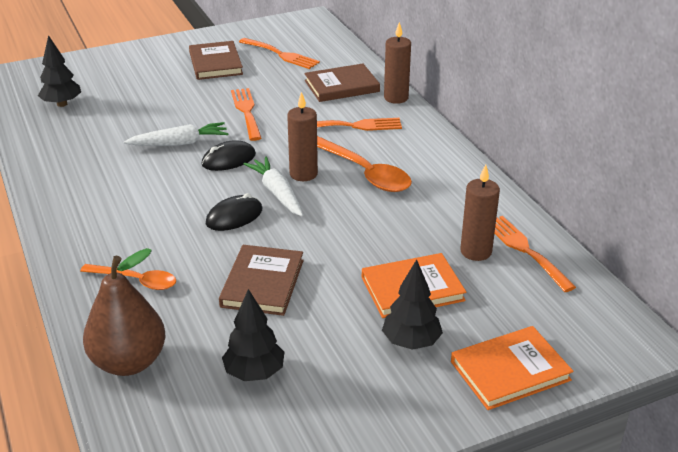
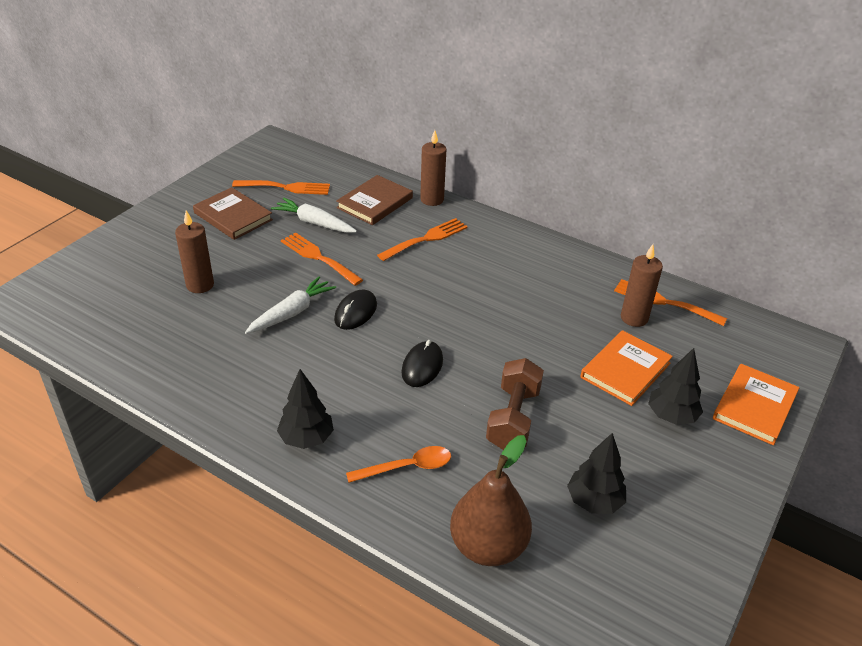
camera: 35 degrees left, 5 degrees up
(62, 104) = (121, 314): black tree -> black tree (306, 438)
(262, 283) = (513, 418): brown book -> brown dumbbell
(277, 193) = (433, 328): white carrot -> white carrot (314, 223)
(303, 174) = (435, 301): brown candle -> brown candle (200, 285)
(363, 172) = (480, 280): orange spoon -> none

